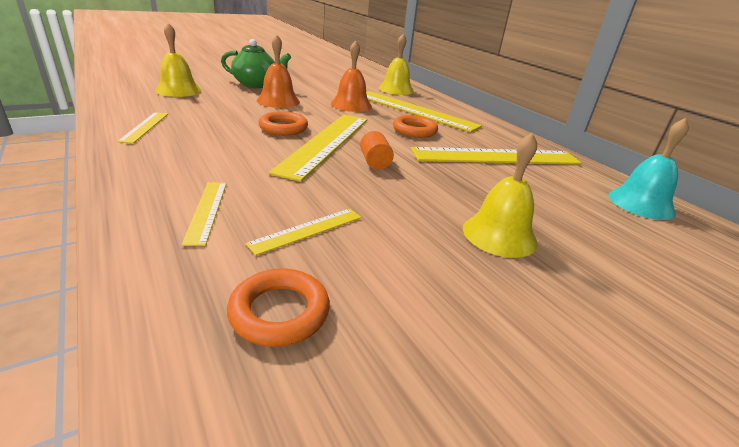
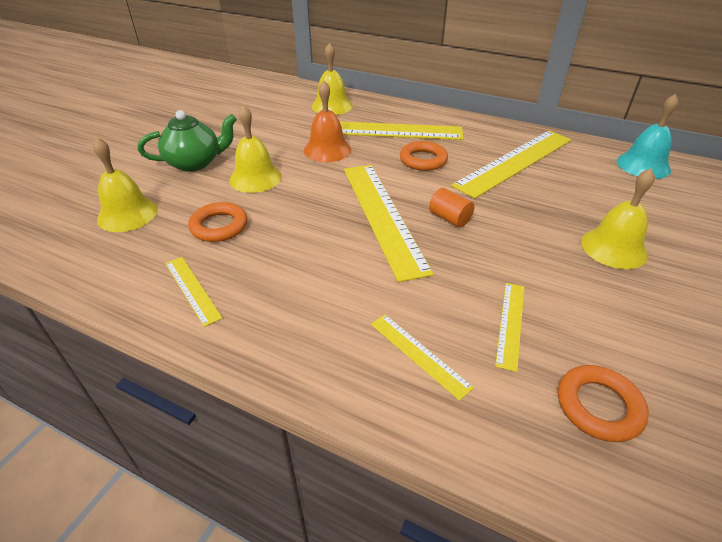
camera: 30 degrees left, 10 degrees up
(278, 101) = (255, 178): orange bell -> yellow bell
(283, 128) = (320, 215): orange ring -> orange ring (219, 226)

